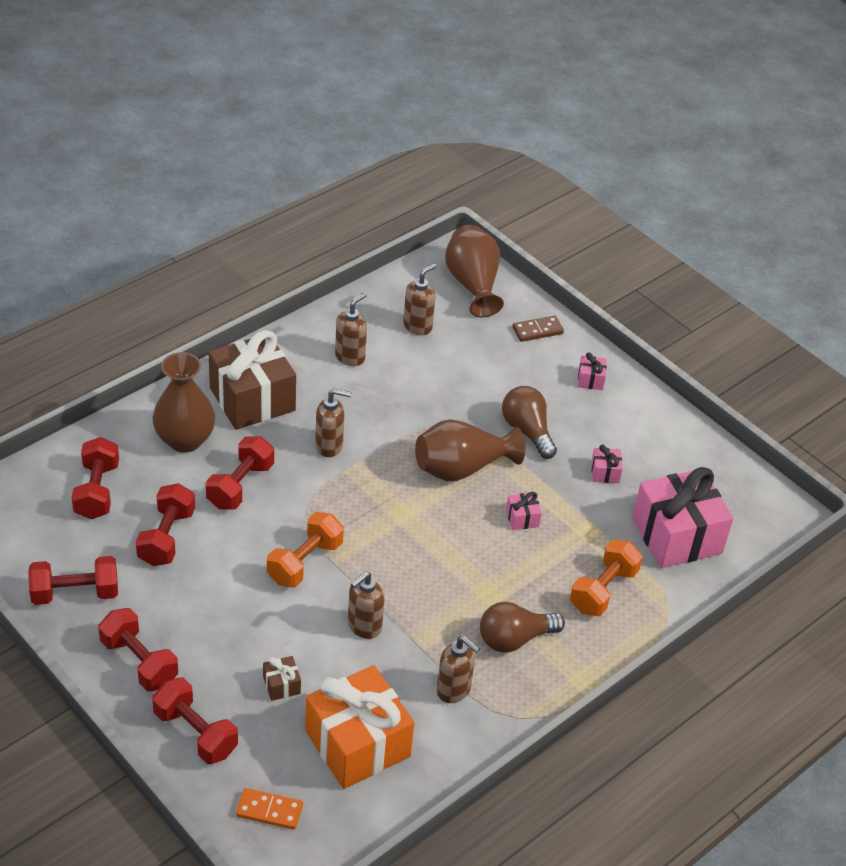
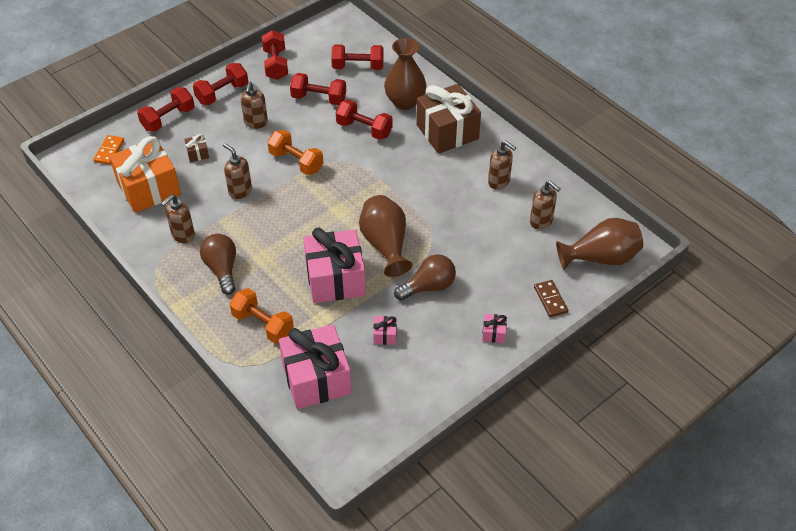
camera: 95 degrees right, 5 degrees up
(329, 446) = (404, 172): brown soap dispenser -> brown soap dispenser (256, 123)
(522, 518) = (335, 279): pink gift -> pink gift, size x2.48

